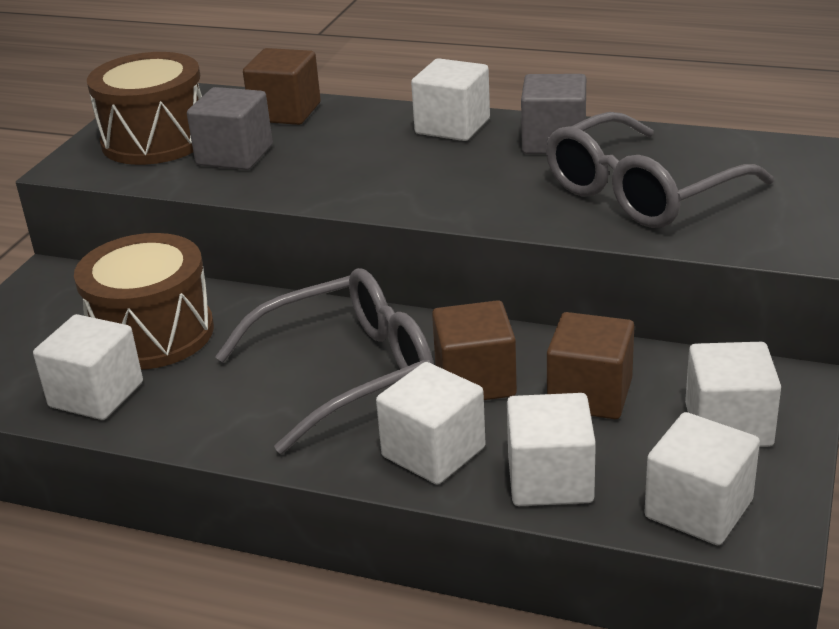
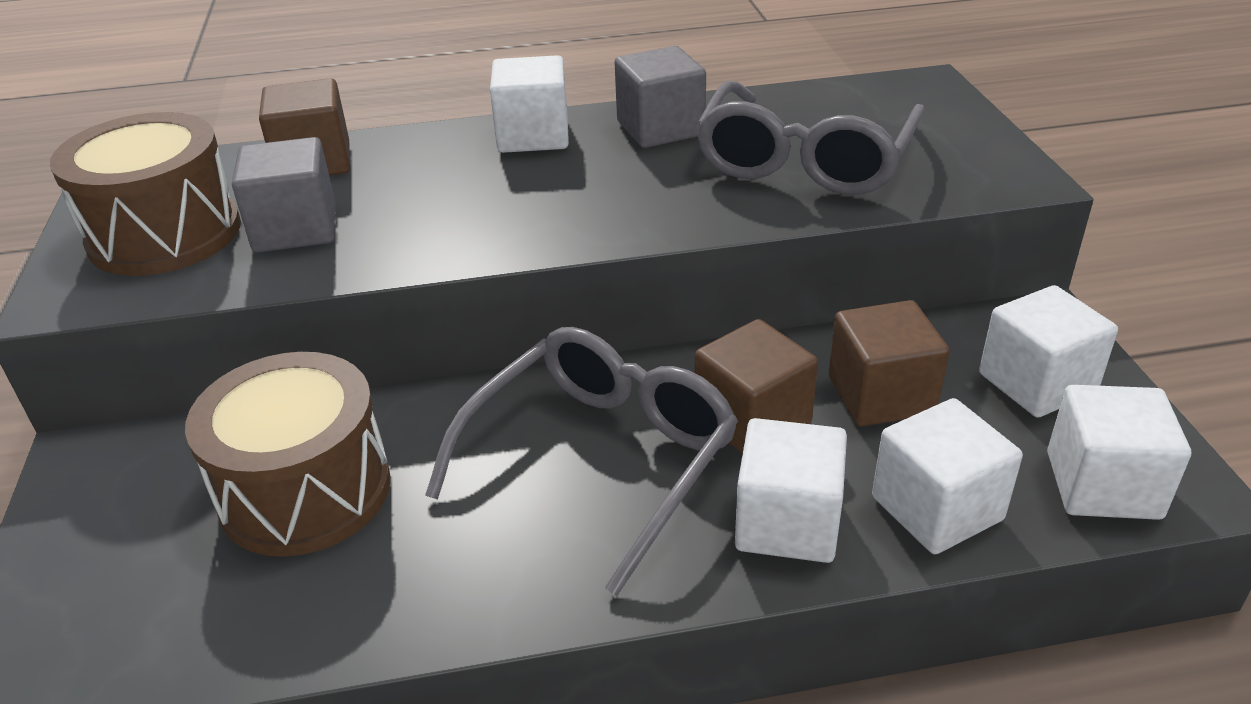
camera: 30 degrees left, 5 degrees up
(96, 395) = (293, 606): white cube -> none

